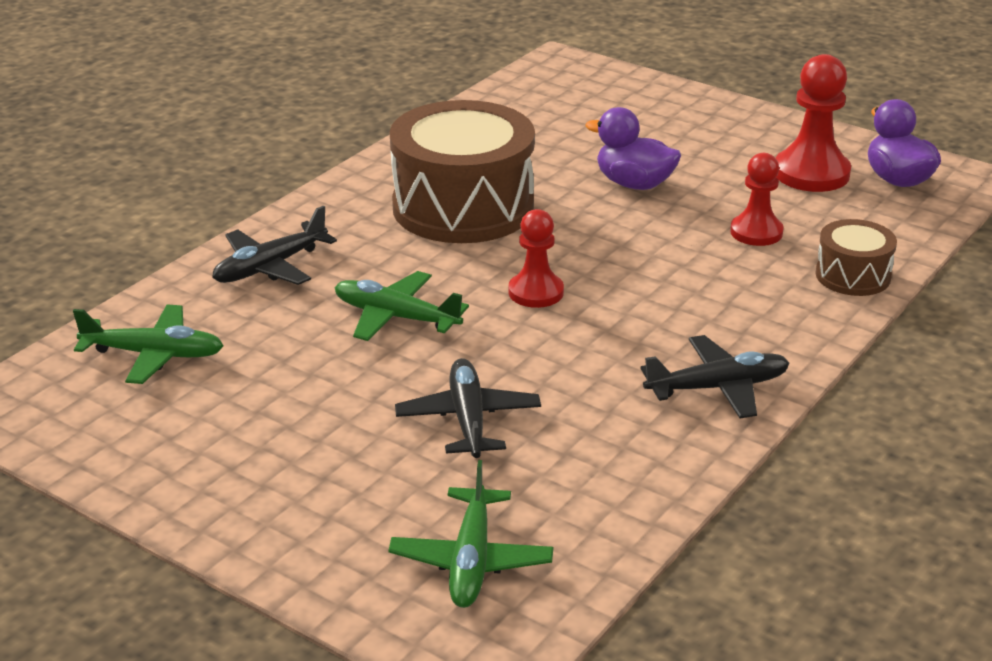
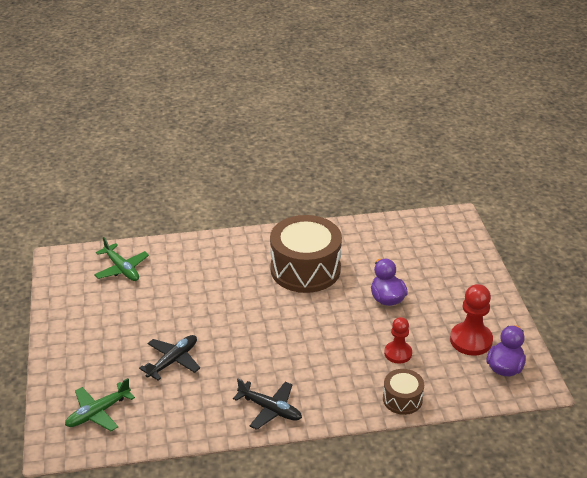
camera: 45 degrees right, 5 degrees up
(270, 267) = (203, 255): black plane -> none
(396, 317) = (211, 303): green plane -> none
(536, 292) = (272, 325): red pawn -> none

